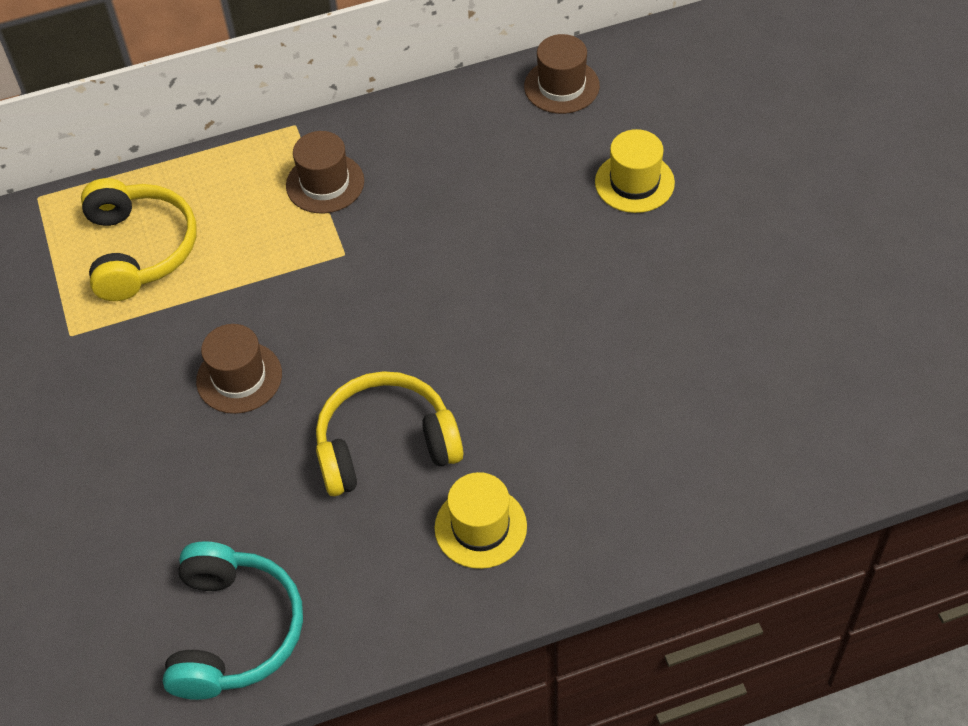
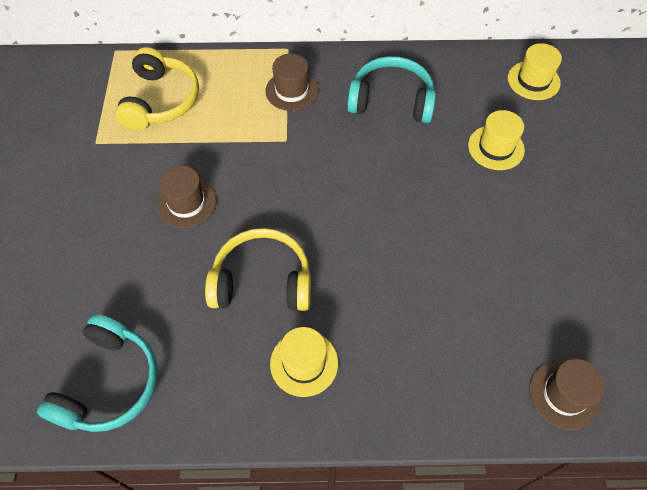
camera: 15 degrees right, 5 degrees up
(471, 158) = (391, 100): none -> turquoise headphones
(561, 86) = (468, 70): brown hat -> brown hat (564, 394)
(655, 77) = (533, 80): none -> yellow hat

